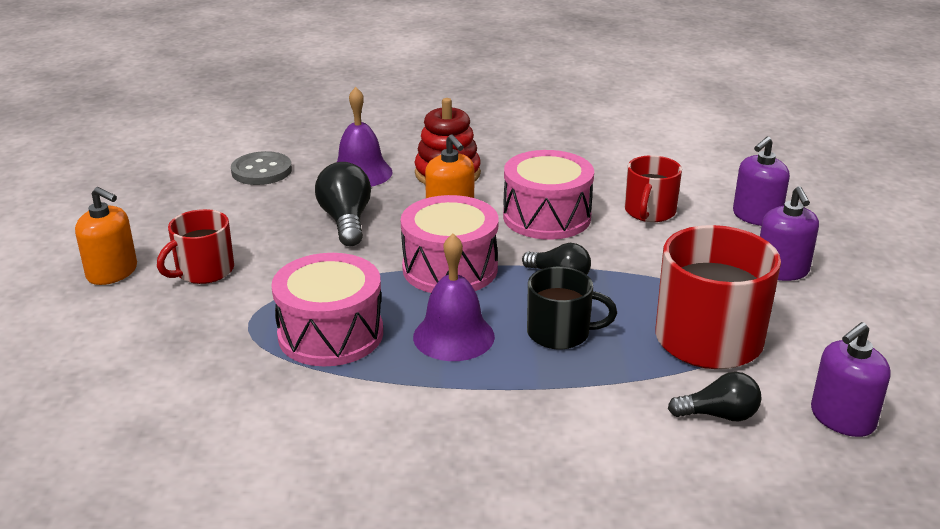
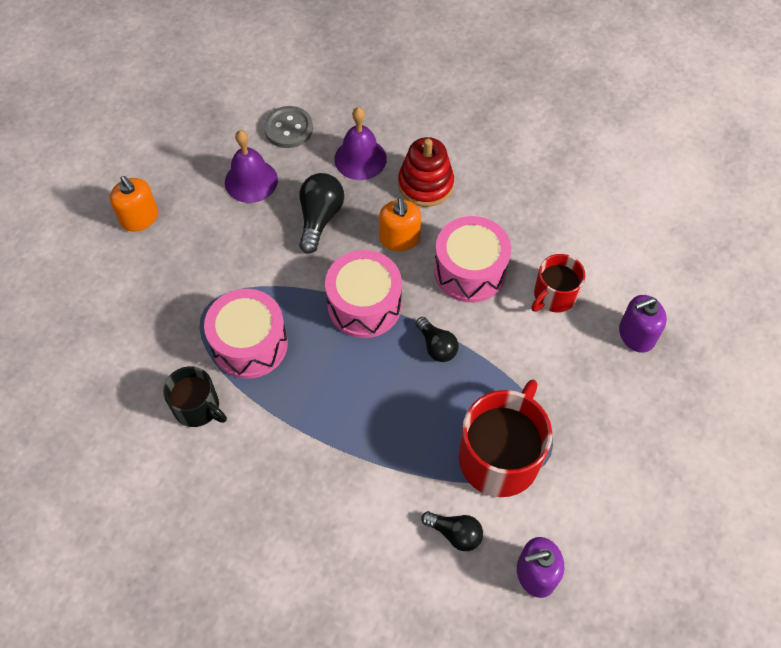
camera: 25 degrees right, 30 degrees up
(203, 271) = (198, 240): red mug -> none
(453, 336) = (327, 380): purple bell -> purple bell (251, 181)
(560, 333) = (400, 407): black mug -> black mug (197, 407)
(781, 270) = (607, 408): purple soap dispenser -> none

